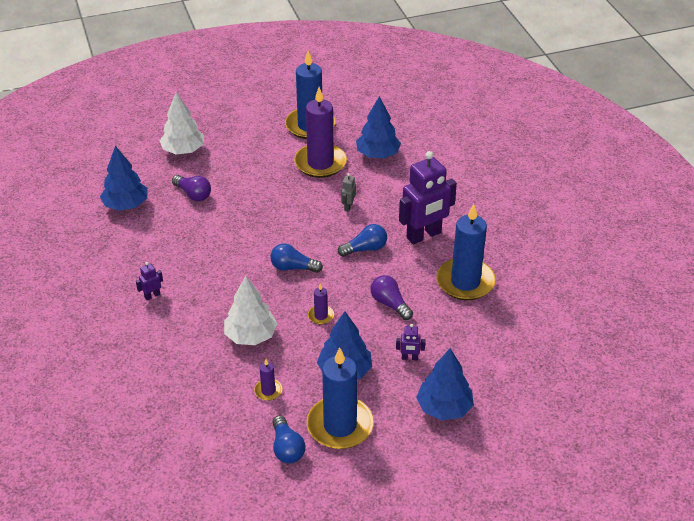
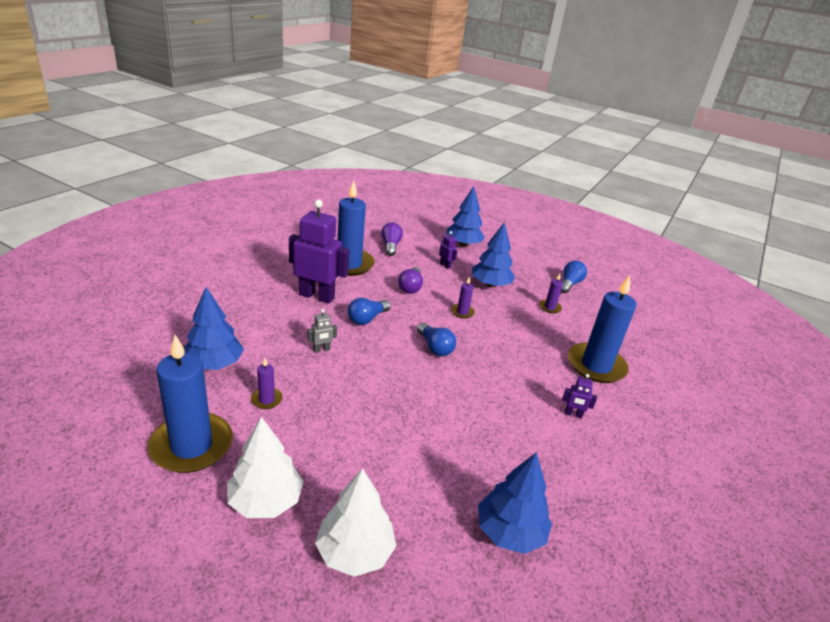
camera: 135 degrees left, 10 degrees down
(193, 194) = (423, 477): purple light bulb -> purple light bulb (390, 246)
(251, 336) = (525, 336): white tree -> white tree (265, 501)
(320, 163) = (266, 399): purple candle -> purple candle, size x0.43
(340, 425) = (527, 272): blue candle -> blue candle (596, 366)
(365, 249) = (367, 319): blue light bulb -> blue light bulb turned 75 degrees counterclockwise

